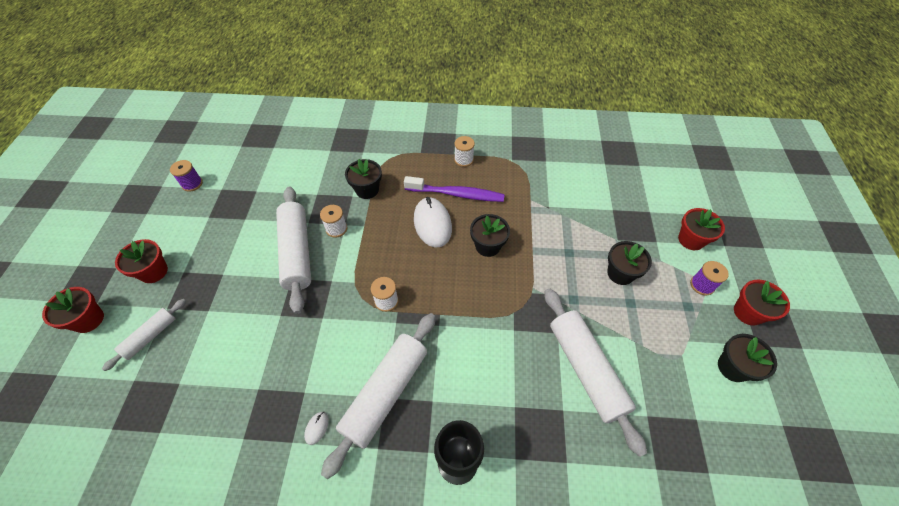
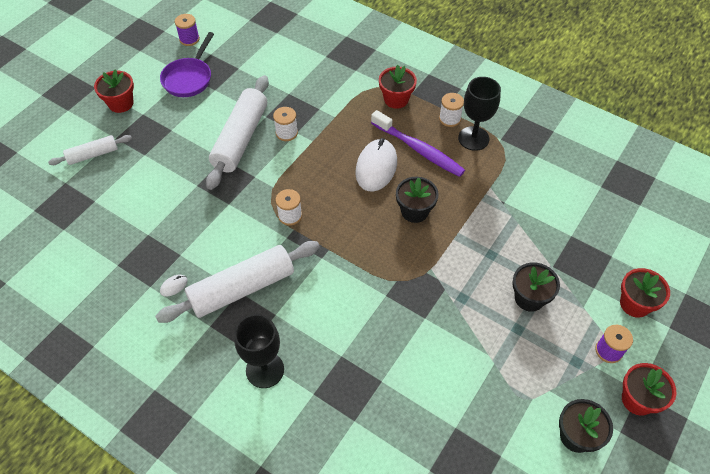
camera: 30 degrees right, 0 degrees up
(88, 320) = (57, 120): red flower pot -> red flower pot (396, 99)
(213, 219) = (189, 78): none -> purple pan
(367, 190) = (336, 109): black flower pot -> none
(492, 167) = (473, 138): none -> black goblet
(586, 369) = (427, 361): white rolling pin -> none

